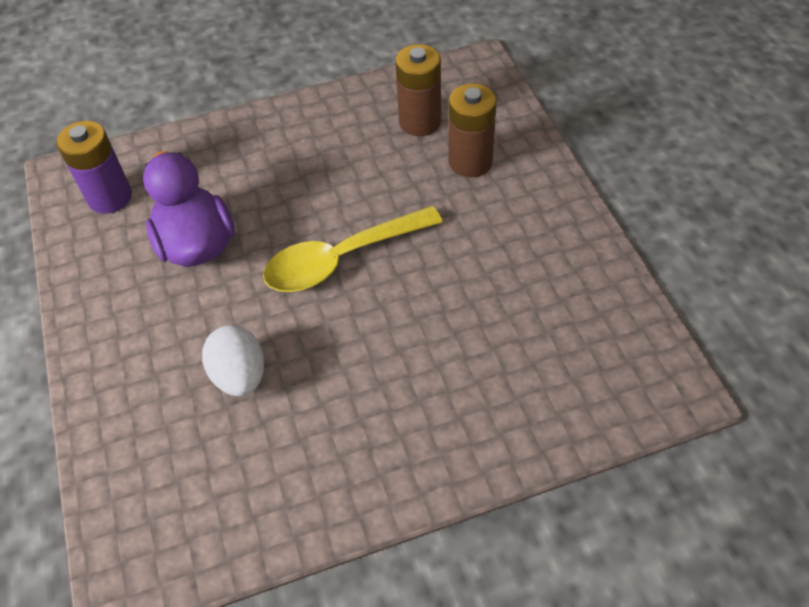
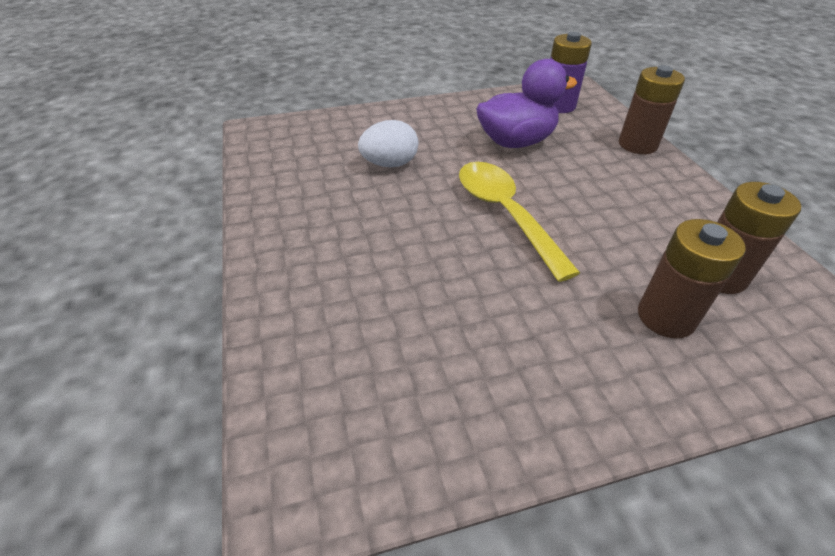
camera: 90 degrees right, 10 degrees down
(213, 138) = (637, 145): none -> brown battery

